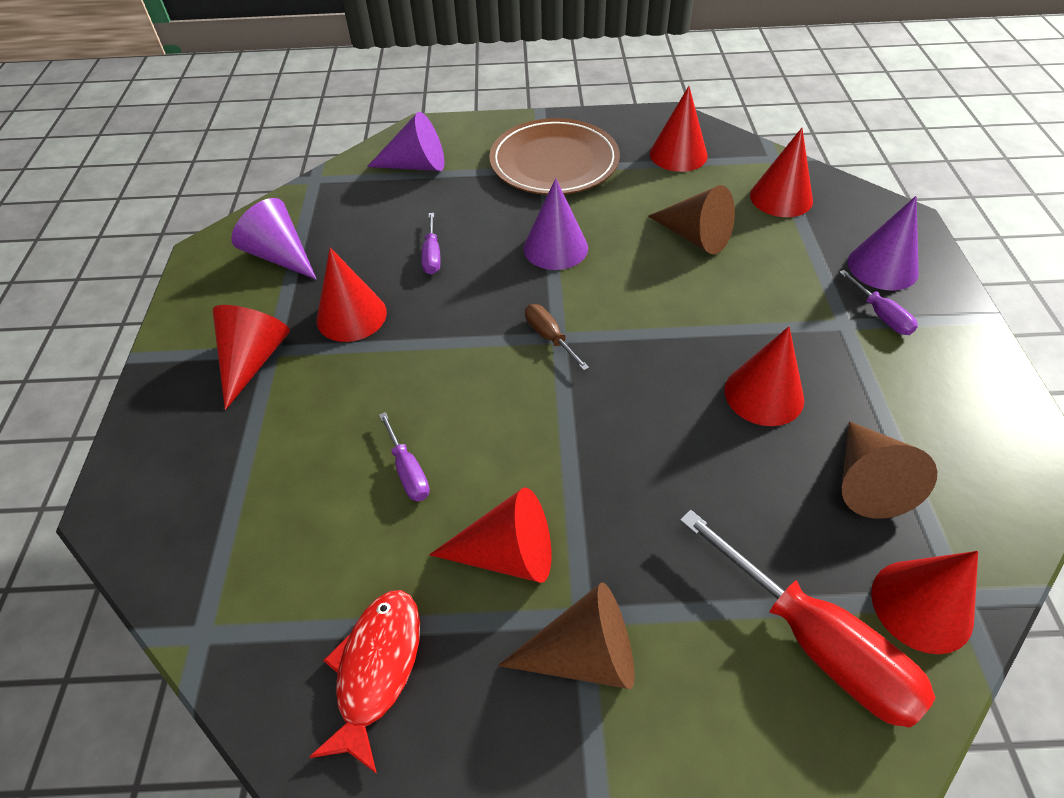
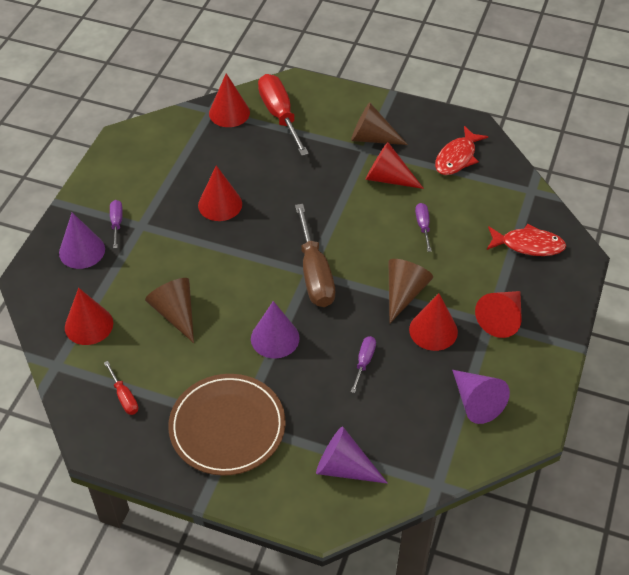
camera: 160 degrees left, 0 degrees up
(209, 498) = (528, 245): none -> red fish
(549, 337) = (314, 273): brown screwdriver -> brown screwdriver, size x2.06
(678, 154) = (124, 397): red cone -> red screwdriver
(867, 481) = (207, 155): brown cone -> brown cone (404, 293)

